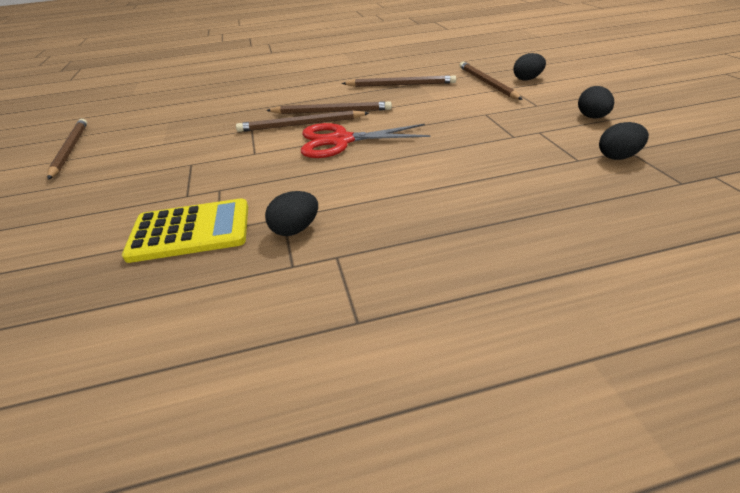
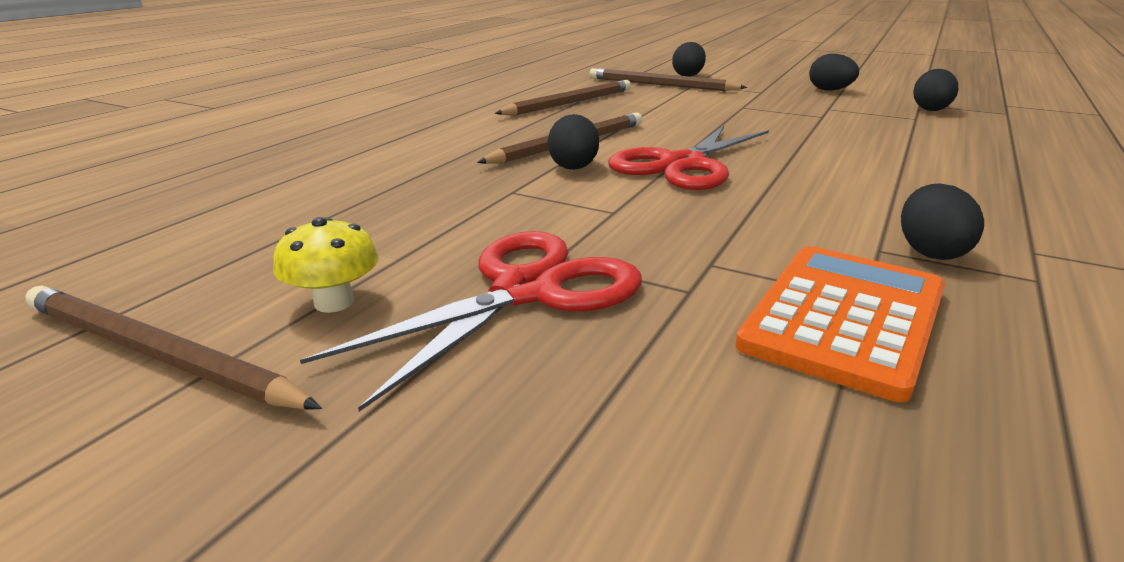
camera: 50 degrees left, 10 degrees down
(119, 152) = (334, 302): none -> yellow mushroom
(156, 171) = (527, 291): none -> red scissors
(190, 231) = (845, 318): yellow calculator -> orange calculator
(300, 124) = (573, 166): brown pencil -> black egg

